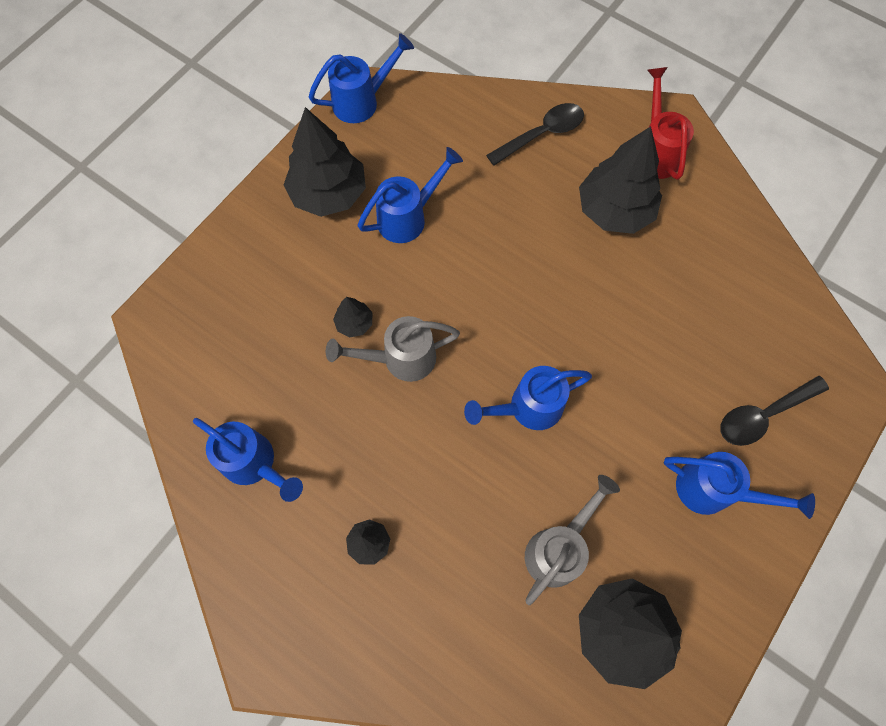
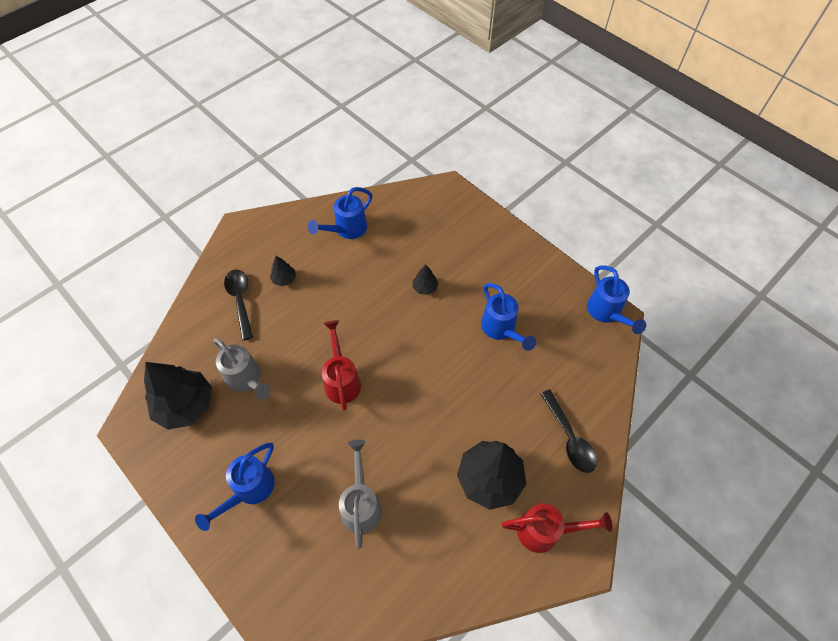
camera: 100 degrees right, 10 degrees down
(329, 194) = (526, 283): black tree -> none
(400, 359) = (394, 310): grey watering can -> grey watering can (361, 503)
(527, 408) = (342, 380): blue watering can -> red watering can
(763, 415) = (292, 547): black spoon -> black spoon (240, 300)

